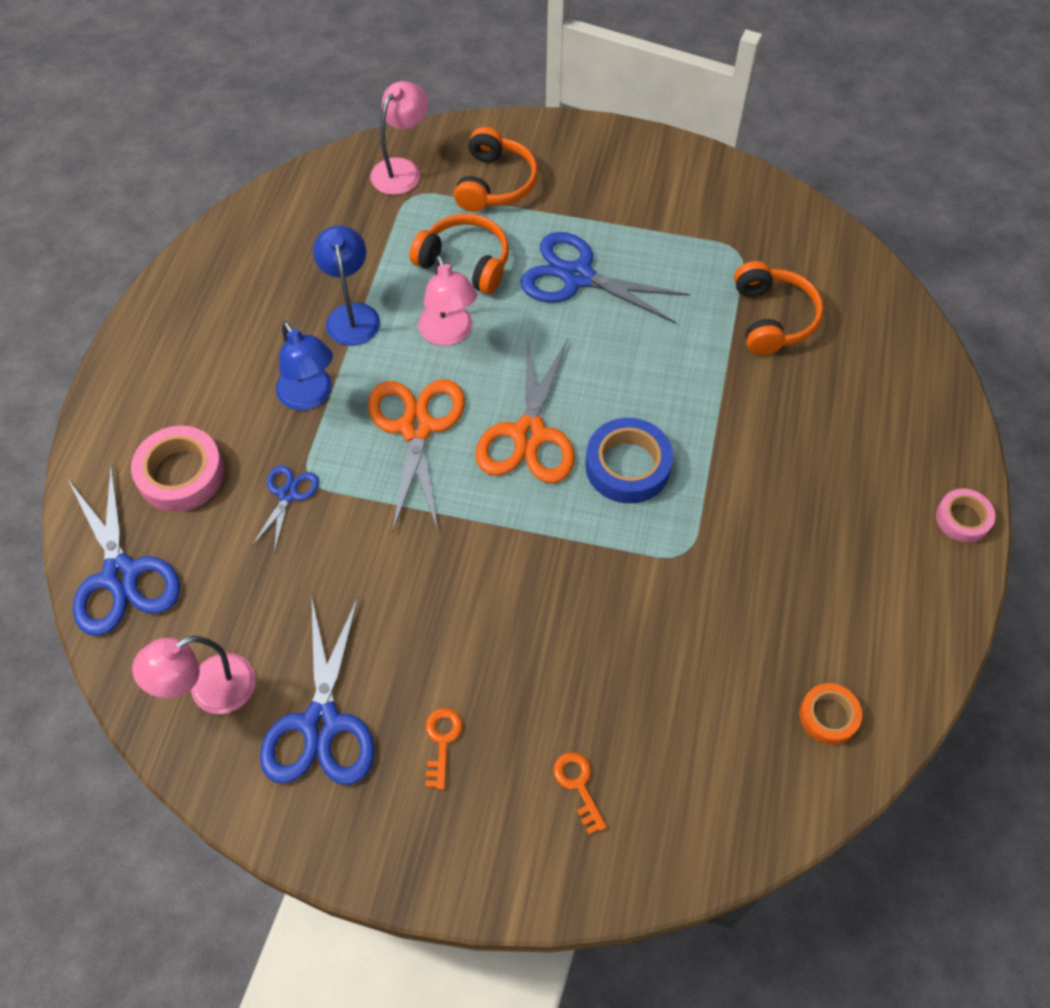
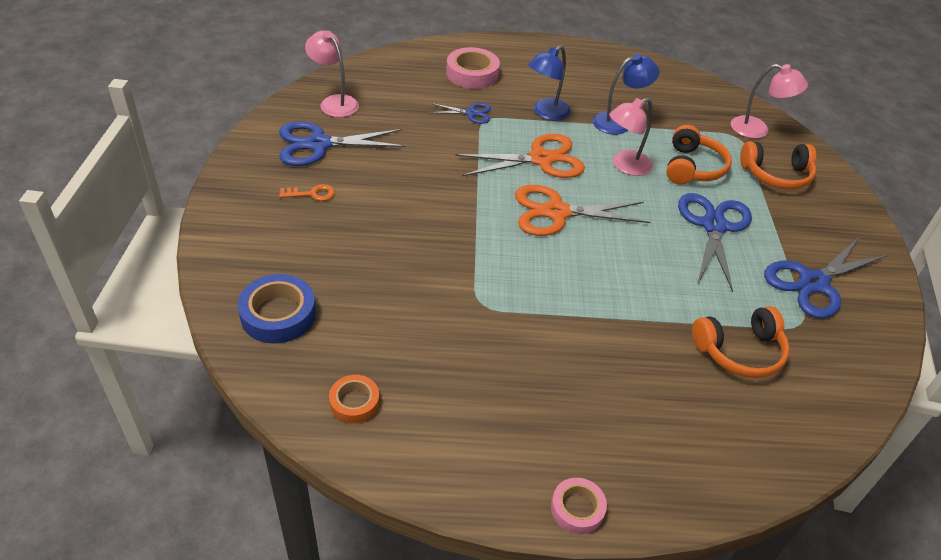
camera: 75 degrees right, 15 degrees down
(121, 576) = (400, 64): blue scissors -> blue scissors (813, 283)
(578, 786) = (285, 259): orange key -> none
(627, 466) = (549, 267): blue tape -> blue tape (278, 314)

